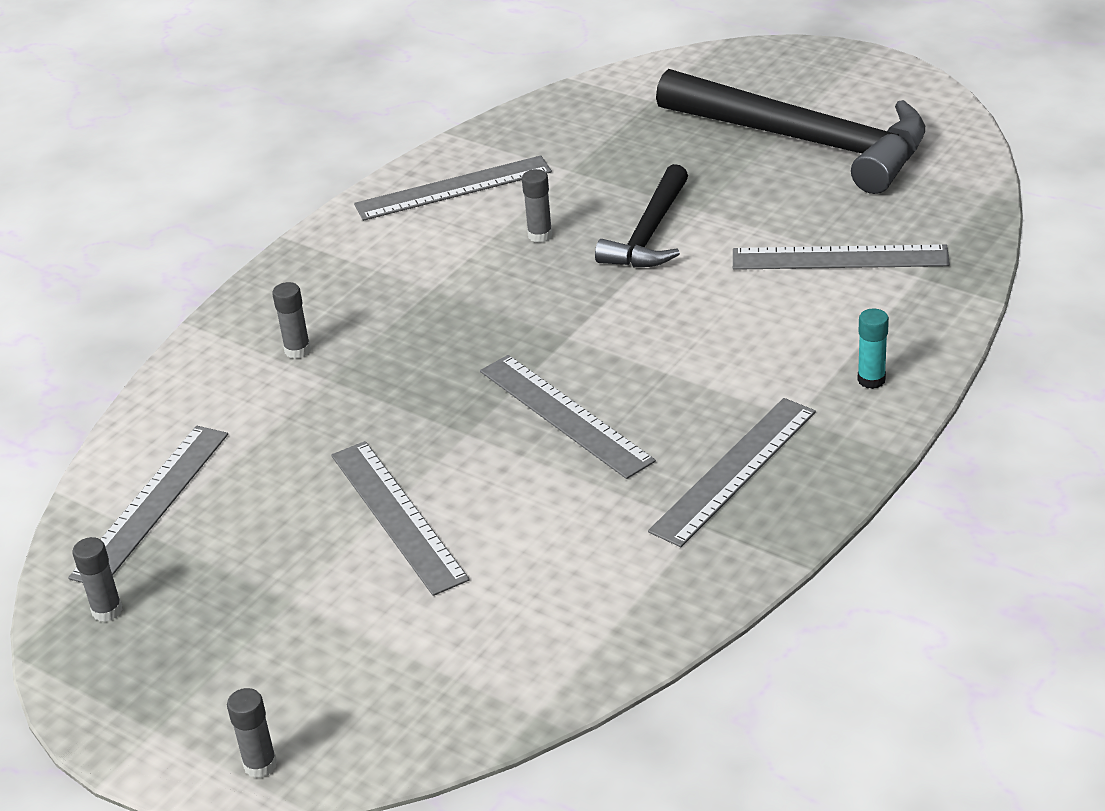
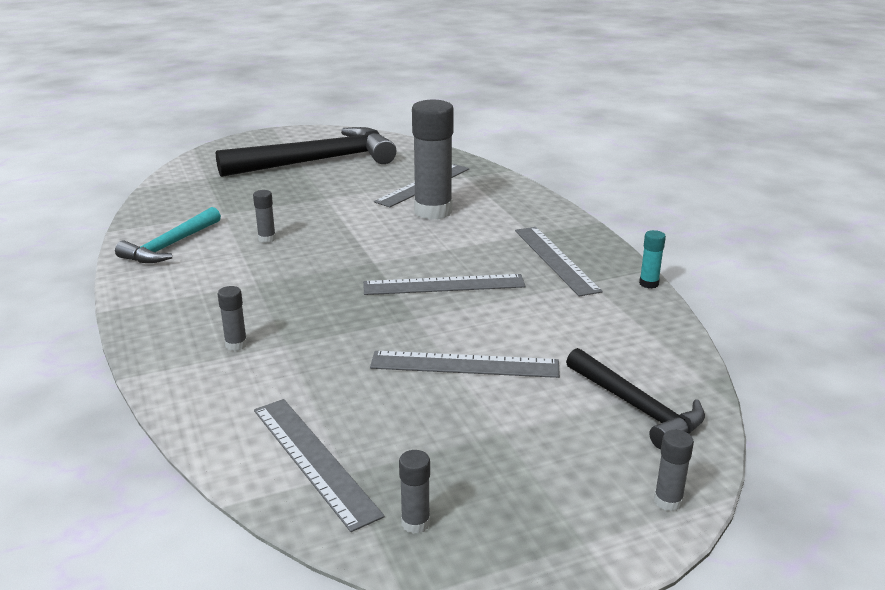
camera: 60 degrees left, 10 degrees down
(453, 188) = (170, 246): grey ruler -> turquoise hammer
(649, 233) = (321, 214): black hammer -> black hammer (637, 407)
(762, 308) = (433, 211): none -> grey glue stick
(871, 380) = (528, 209): turquoise glue stick -> turquoise glue stick (649, 283)

